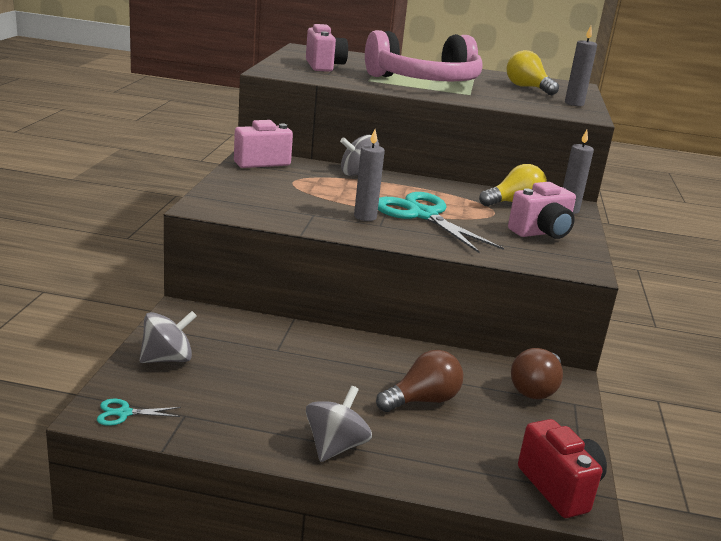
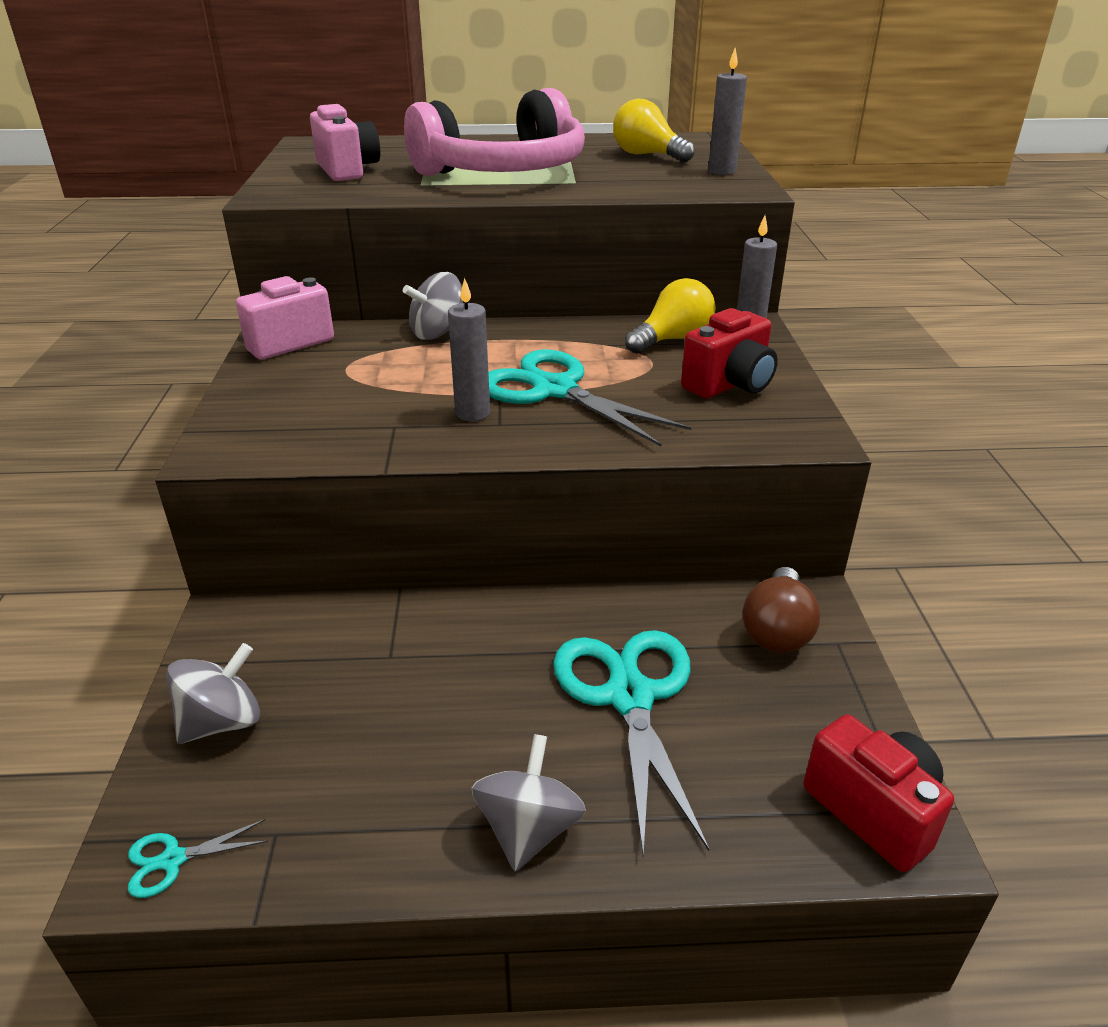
camera: 10 degrees left, 10 degrees up
(422, 400) = (629, 696): brown light bulb -> turquoise scissors
(541, 233) = (729, 385): pink camera -> red camera

